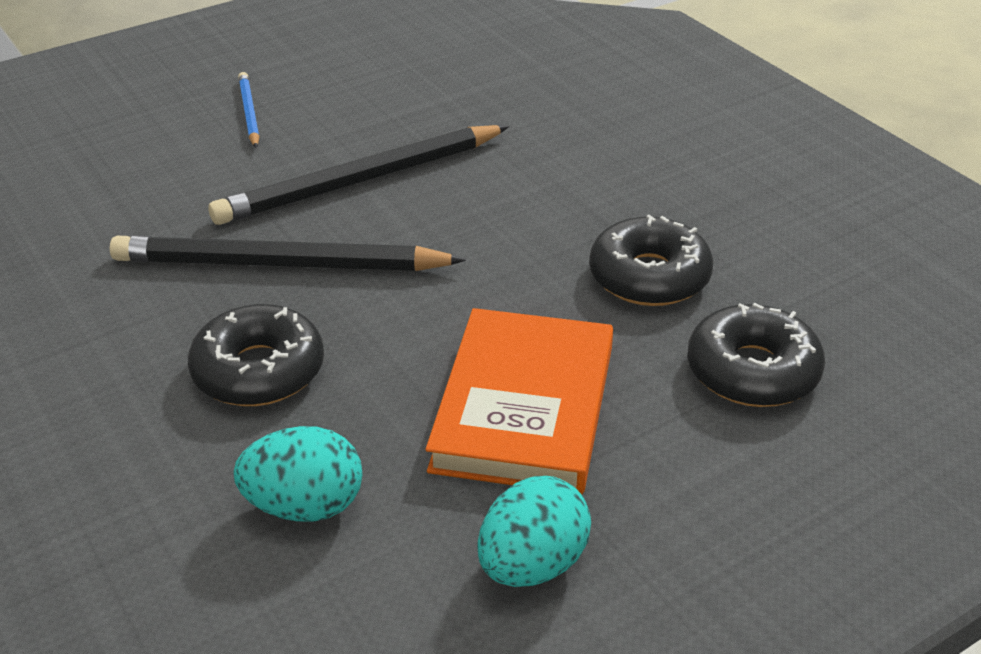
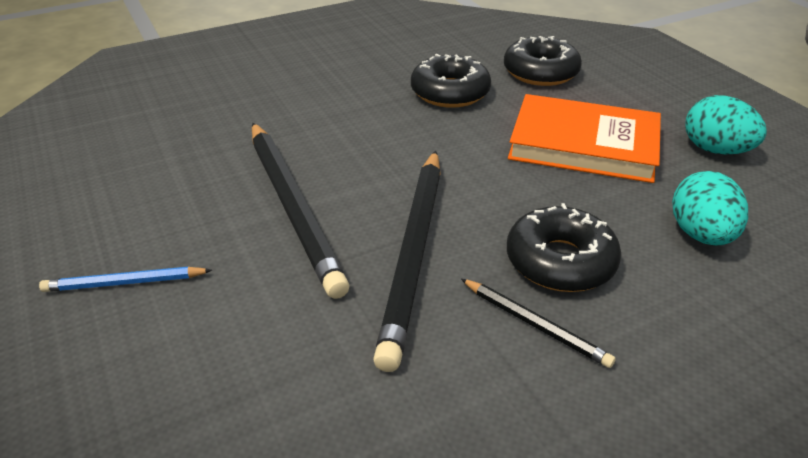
camera: 85 degrees left, 0 degrees up
(160, 348) = (535, 324): none -> black pencil

